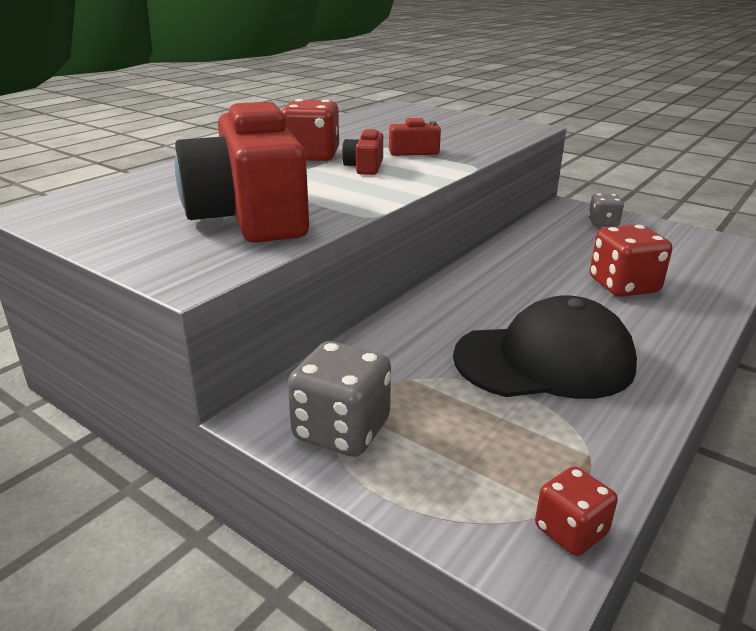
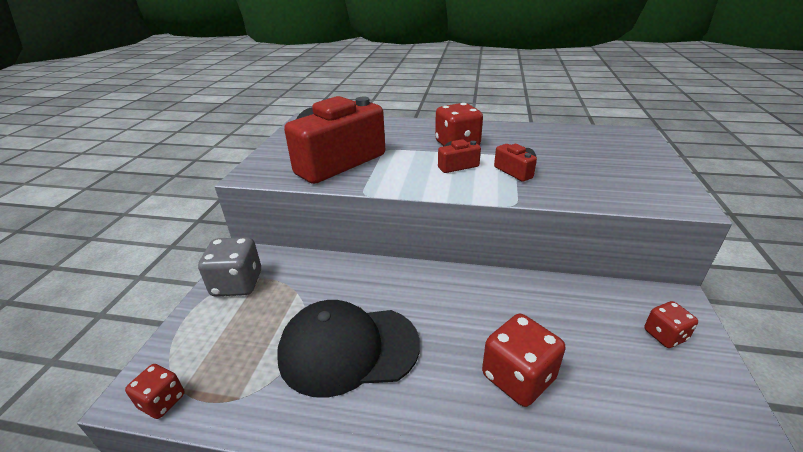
camera: 65 degrees right, 5 degrees up
(544, 360) = (348, 349): black cap -> black cap turned 120 degrees clockwise
(603, 223) = (665, 335): grey dice -> red dice

